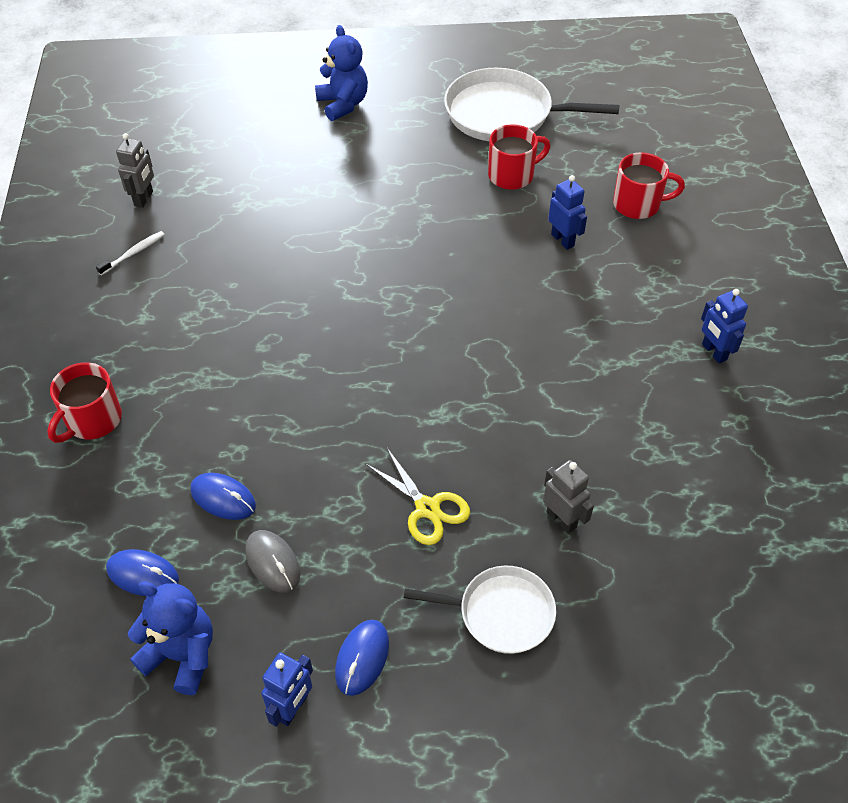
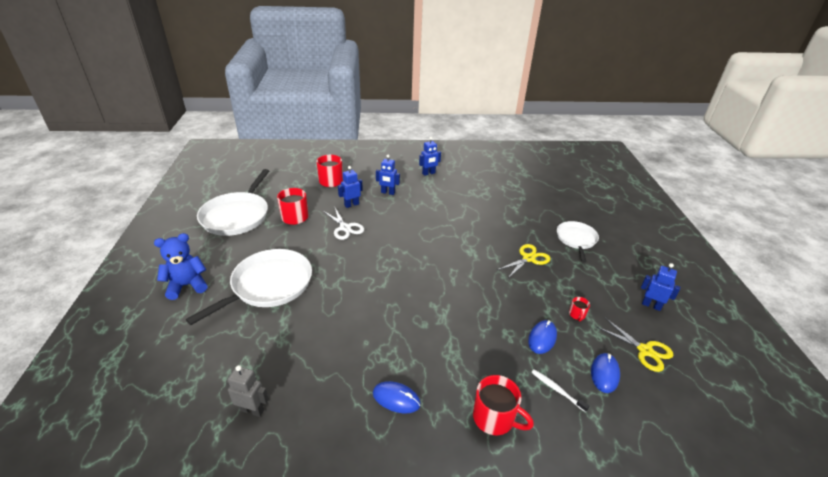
camera: 90 degrees left, 15 degrees down
(133, 253) = (320, 411): white toothbrush -> white toothbrush (557, 390)
(182, 655) = (645, 350): blue teddy bear -> yellow scissors
(273, 562) = (577, 315): grey mouse -> red mug
(344, 175) = (268, 285): none -> white pan
(362, 658) = (616, 282): blue mouse -> blue mouse (396, 398)
(490, 238) = (345, 228): none -> white scissors
(561, 519) = (524, 220): grey robot -> none
(616, 288) = (388, 193): none -> blue robot

